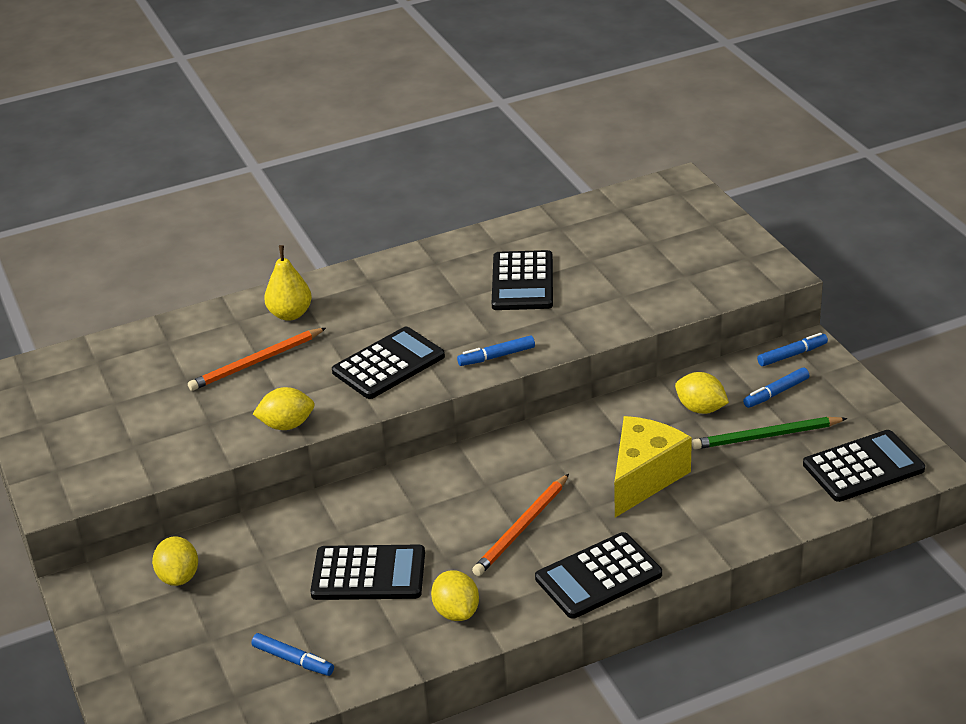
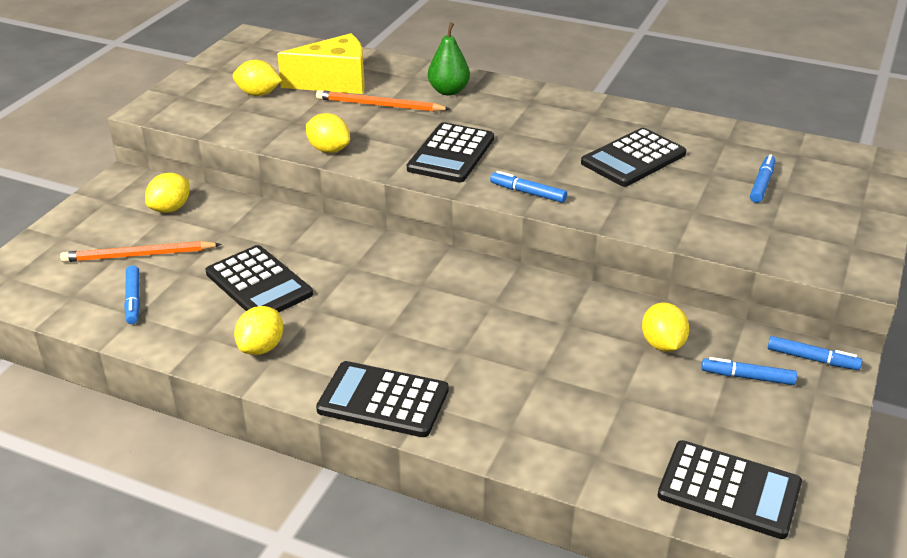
camera: 45 degrees right, 0 degrees up
(128, 420) = (258, 94): none -> yellow lemon
(290, 314) = (448, 91): yellow pear -> green pear
(388, 364) = (451, 154): black calculator -> black calculator turned 105 degrees clockwise
(522, 528) = (394, 328): orange pencil -> orange pencil (139, 255)
(632, 247) = (762, 184): none -> blue marker
(644, 477) = (534, 360): yellow cheese -> yellow cheese (334, 82)
(766, 436) = (683, 402): green pencil -> none

